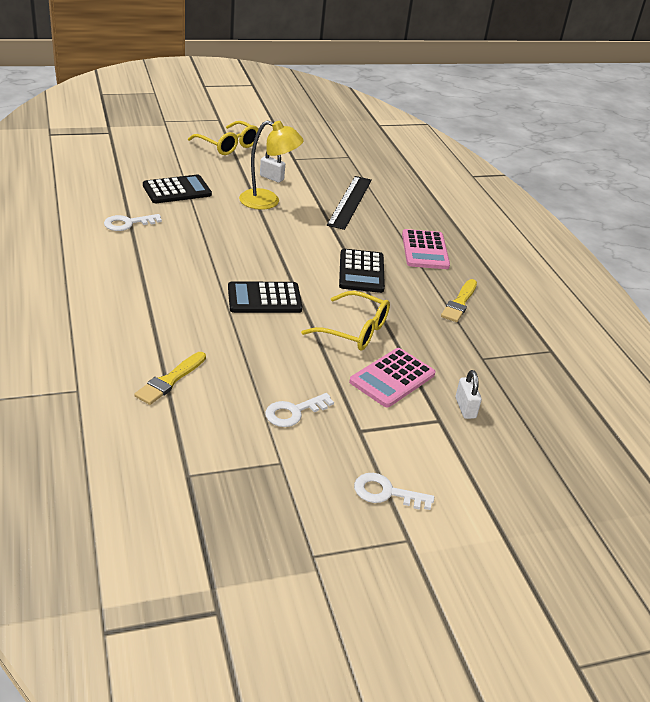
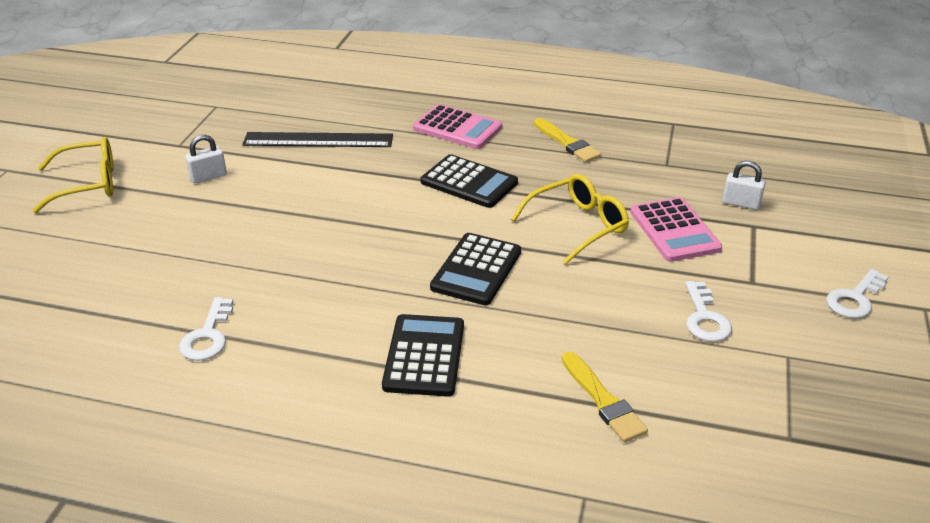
camera: 55 degrees left, 0 degrees up
(177, 190) = (161, 264): black calculator -> black calculator (424, 356)
(268, 201) = (262, 198): yellow lamp -> none
(349, 202) = (318, 140): black ruler -> black ruler turned 45 degrees counterclockwise

